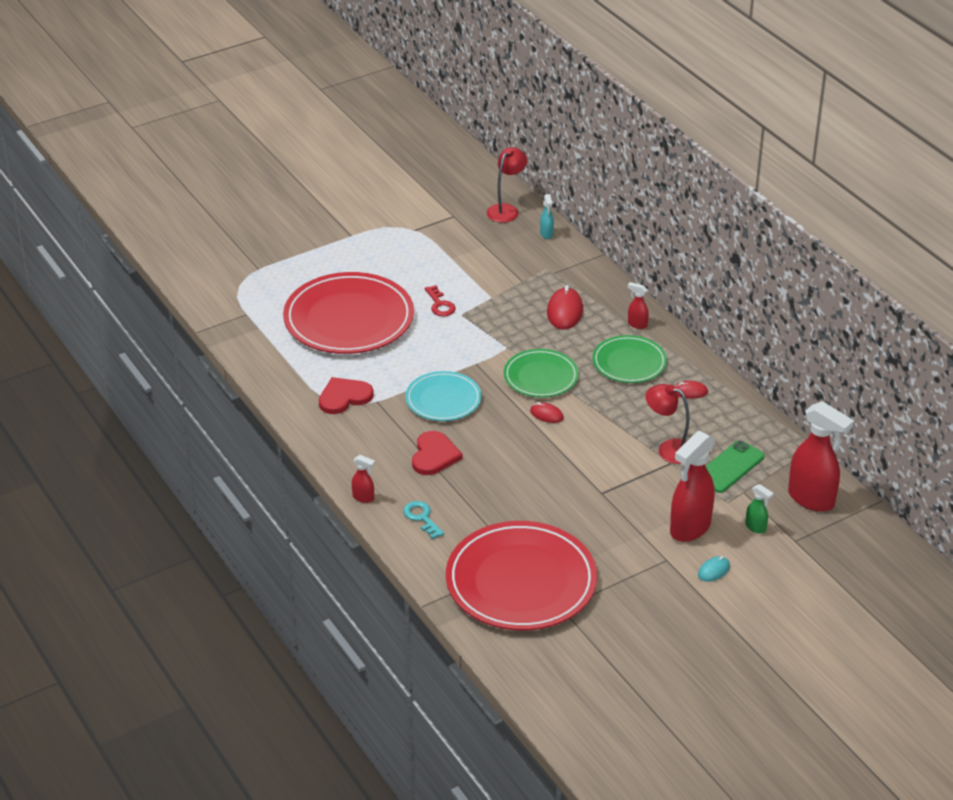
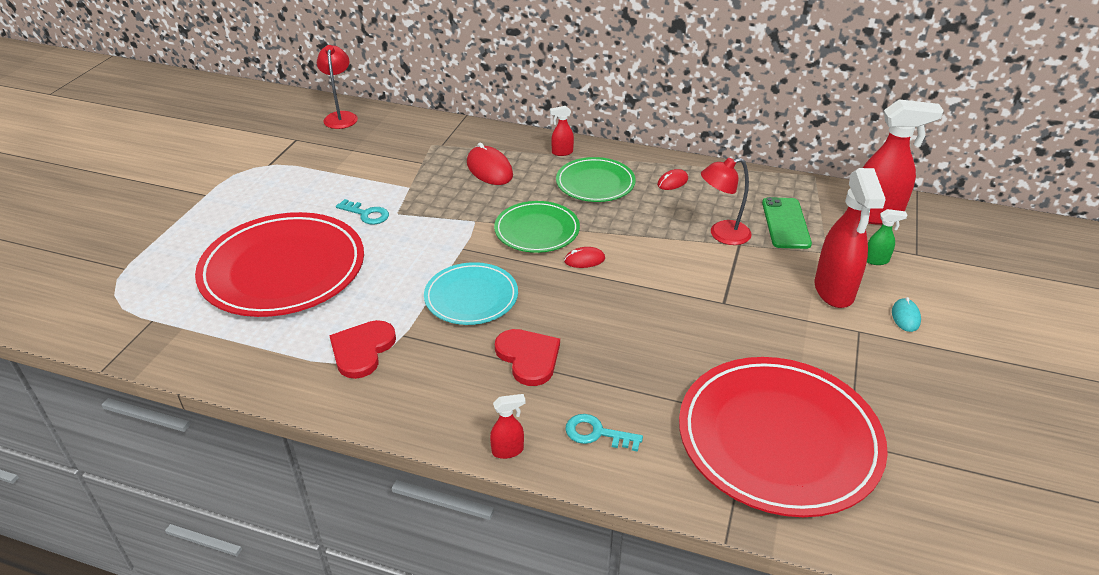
camera: 40 degrees left, 0 degrees up
(440, 305) = (366, 214): red key -> turquoise key
(546, 234) = (399, 120): turquoise spray bottle -> none

